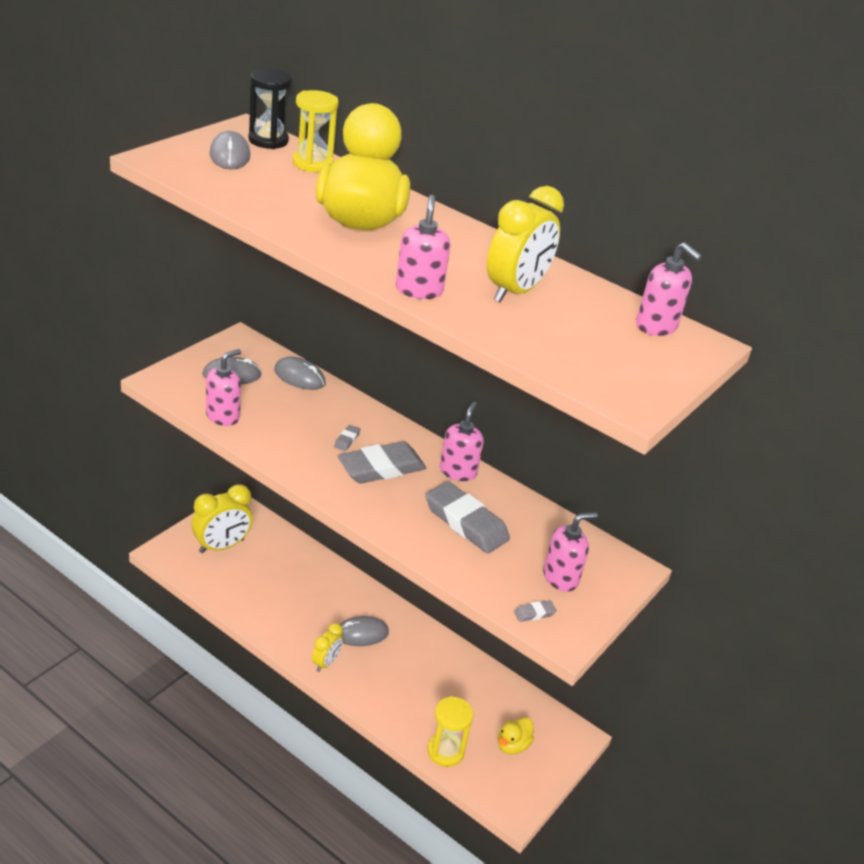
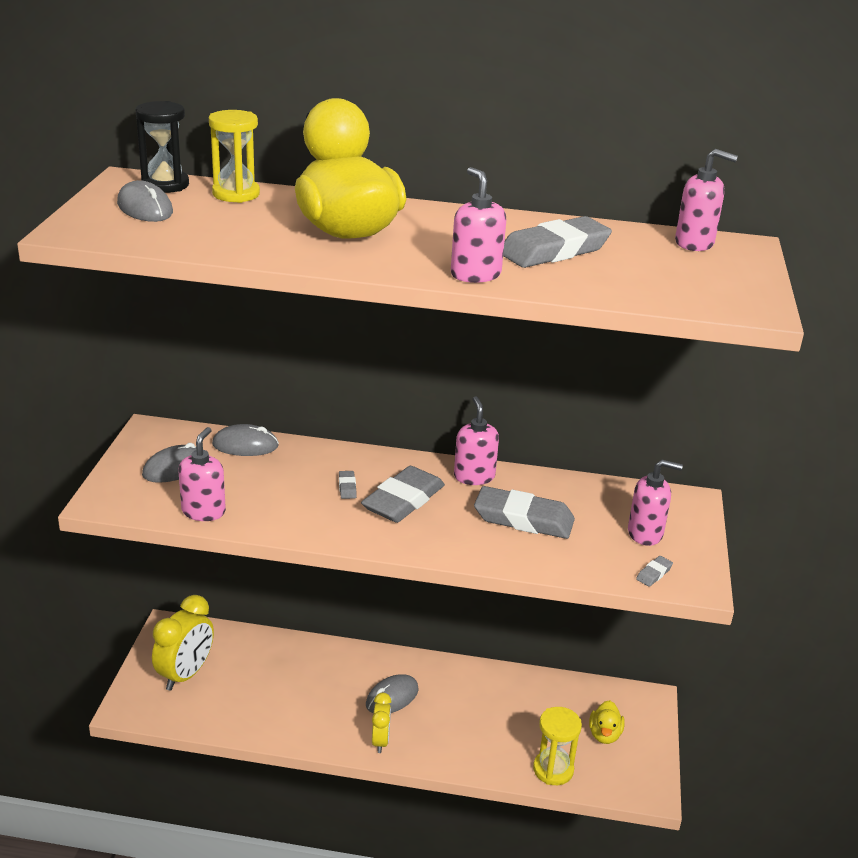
camera: 25 degrees left, 5 degrees down
(515, 291) = (554, 250): yellow clock -> grey eraser
(560, 578) = (645, 533): pink soap dispenser -> pink soap dispenser turned 60 degrees clockwise

